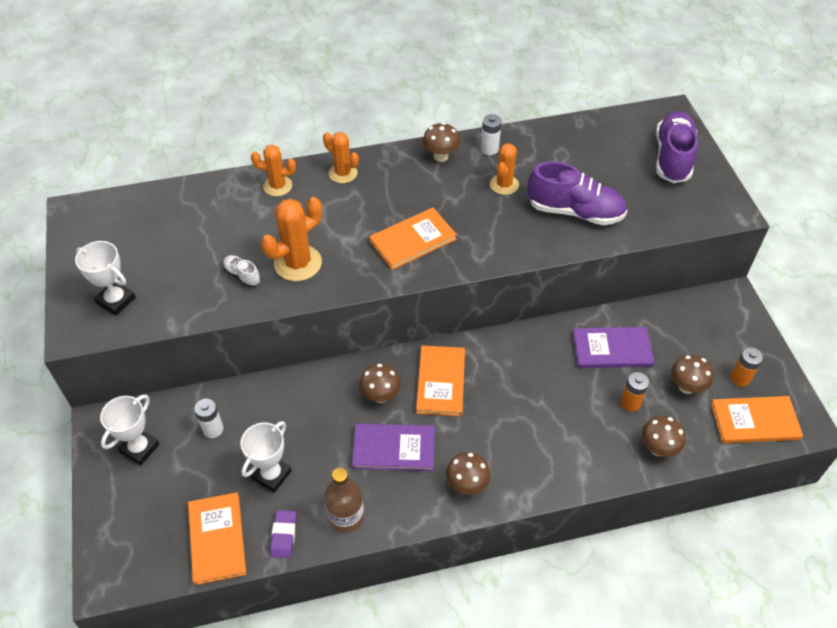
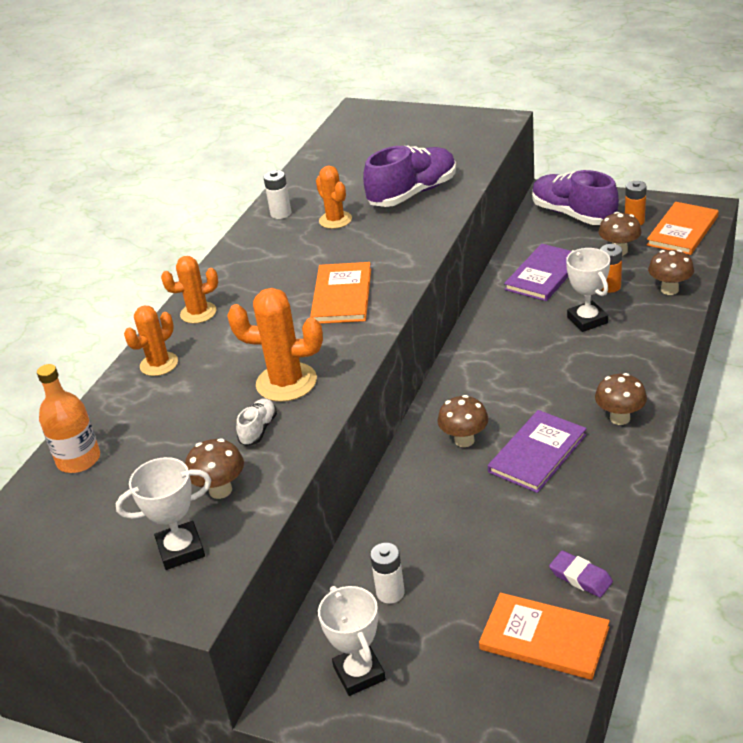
camera: 50 degrees left, 15 degrees down
(168, 203) = (78, 459): none -> orange bottle
(242, 276) = (258, 429): white shoe -> white shoe turned 120 degrees clockwise
(271, 475) = (494, 561): white trophy -> white trophy (587, 320)
(298, 263) = (286, 382): orange cactus -> orange cactus turned 75 degrees counterclockwise
(346, 516) = (592, 518): brown bottle -> none
(441, 156) = (254, 244): brown mushroom -> brown mushroom (220, 490)
(441, 382) = (485, 392): orange book -> none
(672, 158) = (409, 126): purple shoe -> purple shoe (573, 214)

